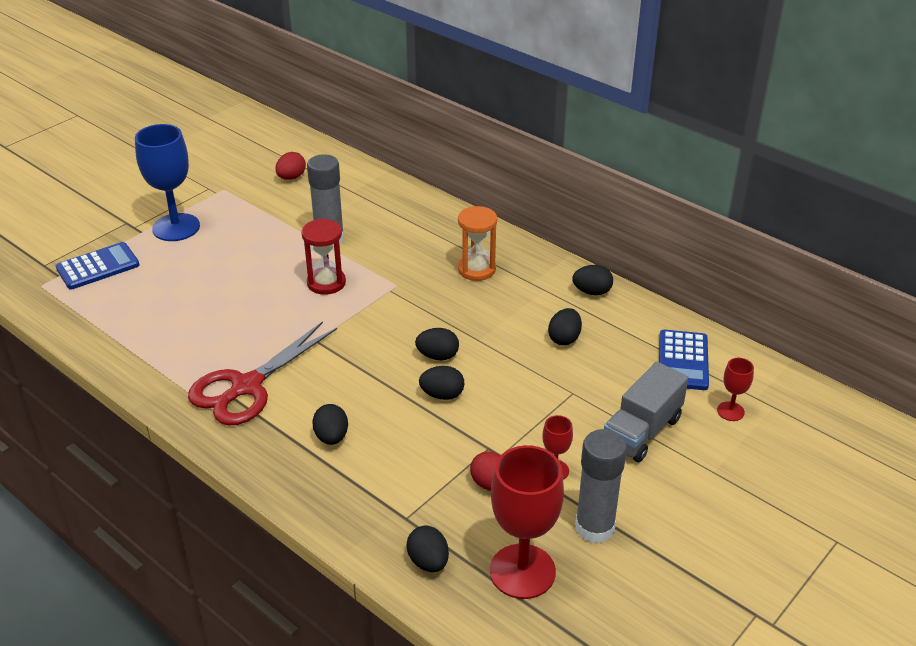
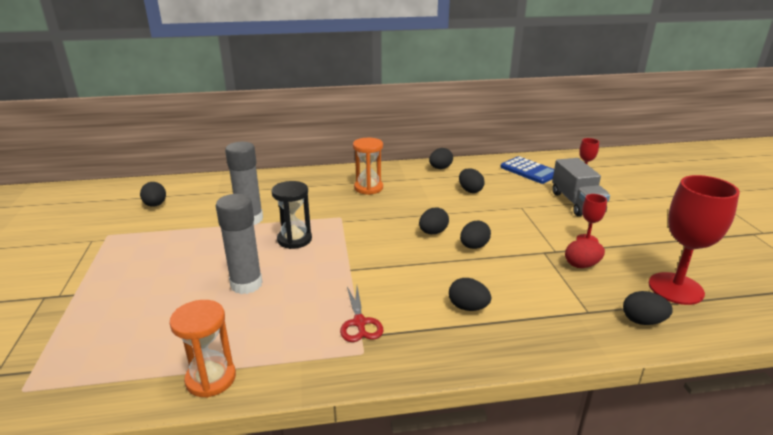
camera: 50 degrees left, 10 degrees down
(98, 267) = (69, 339): blue calculator -> none
(118, 353) = (211, 379): none -> orange hourglass
(176, 227) = (105, 274): blue goblet -> none
(247, 386) = (359, 323): red scissors -> red scissors, size x0.52
(291, 177) = (155, 205): red egg -> black egg
(326, 283) = (294, 239): red hourglass -> black hourglass
(594, 527) = (650, 248): grey glue stick -> grey glue stick (246, 284)

